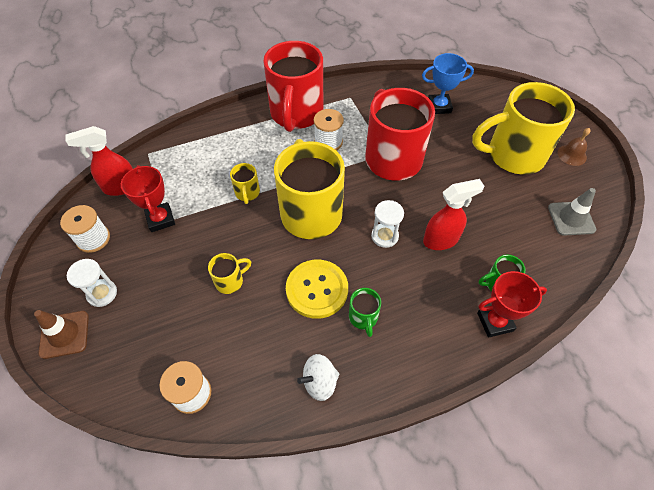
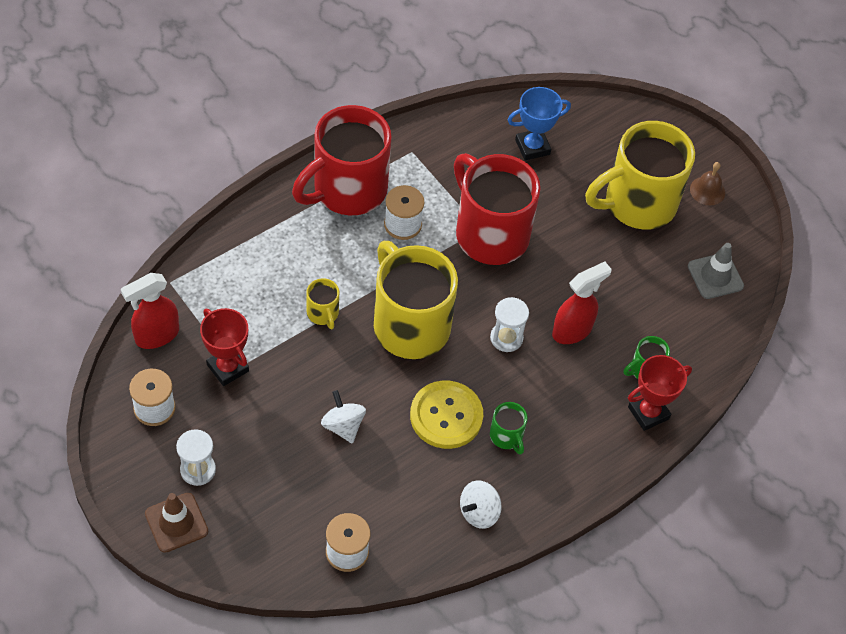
camera: 20 degrees left, 0 degrees up
(230, 281) = (343, 426): yellow mug -> white spinning top
(296, 114) = (347, 190): red mug -> red mug turned 60 degrees clockwise

